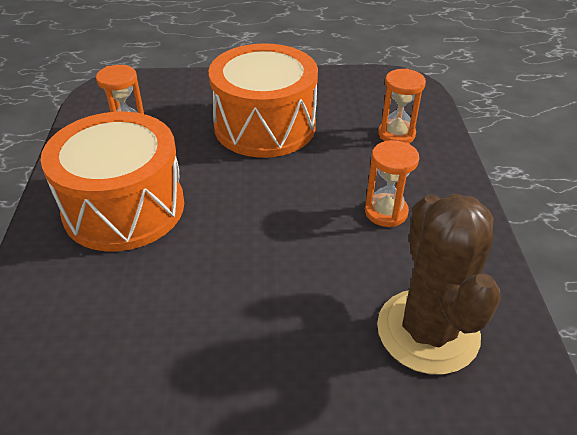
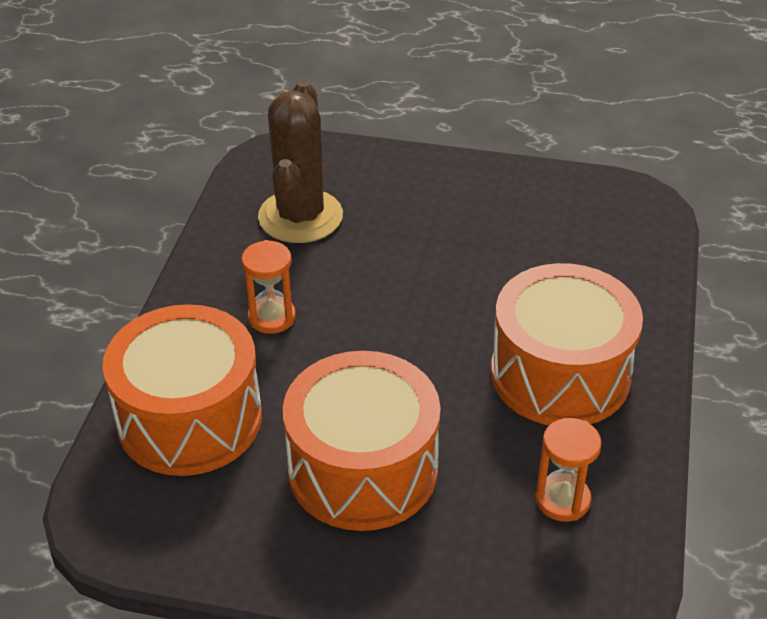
camera: 165 degrees left, 0 degrees up
(396, 134) = (189, 419): orange hourglass -> orange drum

